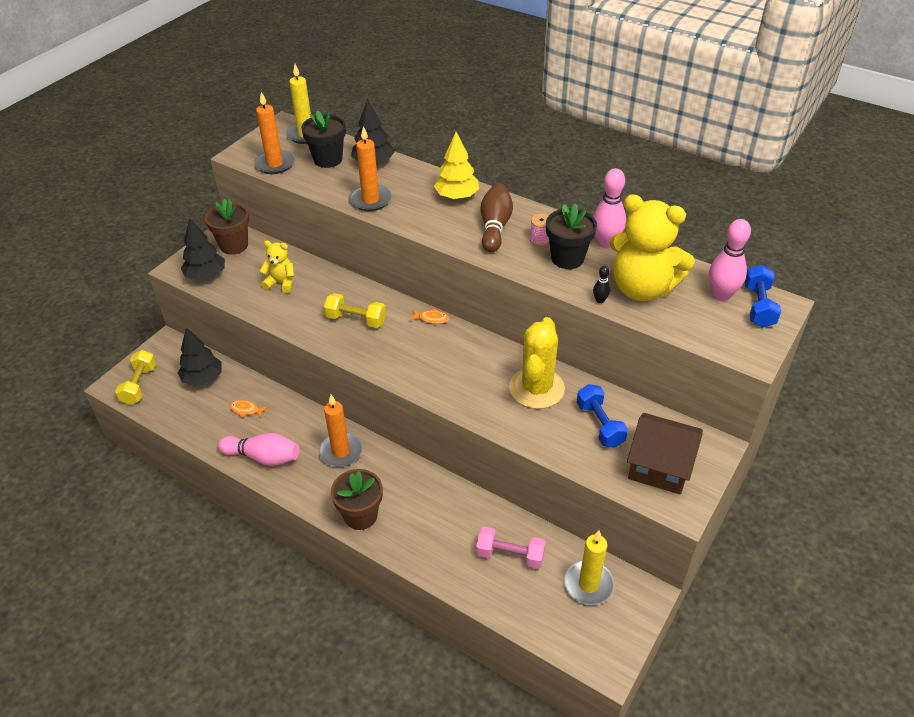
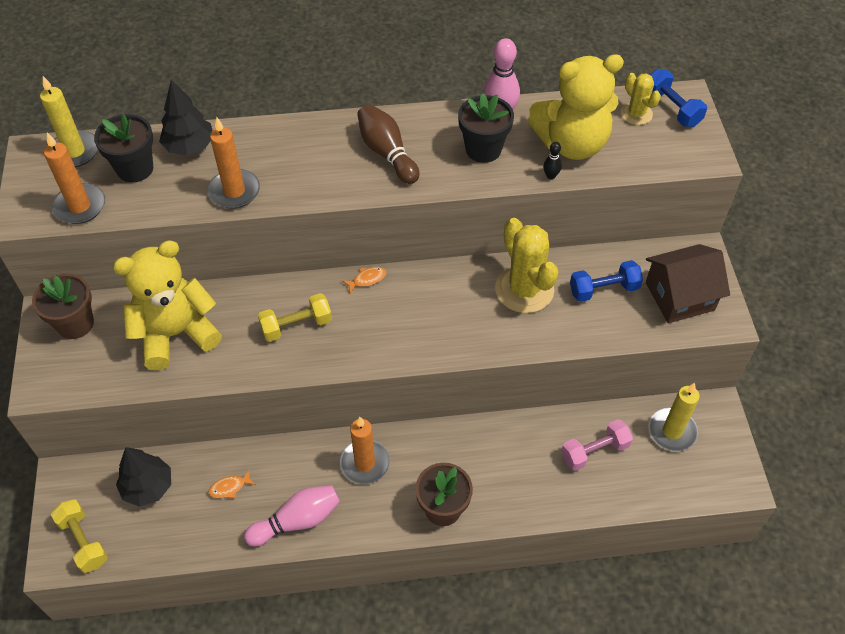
camera: 40 degrees left, 10 degrees up
(206, 275) = (82, 377): black tree -> none
(281, 282) = (176, 334): yellow teddy bear -> yellow teddy bear, size x2.03
(457, 196) = (316, 139): yellow tree -> none
(540, 239) = (440, 143): pink spool -> none
(600, 424) = (603, 289): blue dumbbell -> blue dumbbell turned 45 degrees counterclockwise
(721, 295) = (636, 114): pink bowling pin -> yellow cactus

